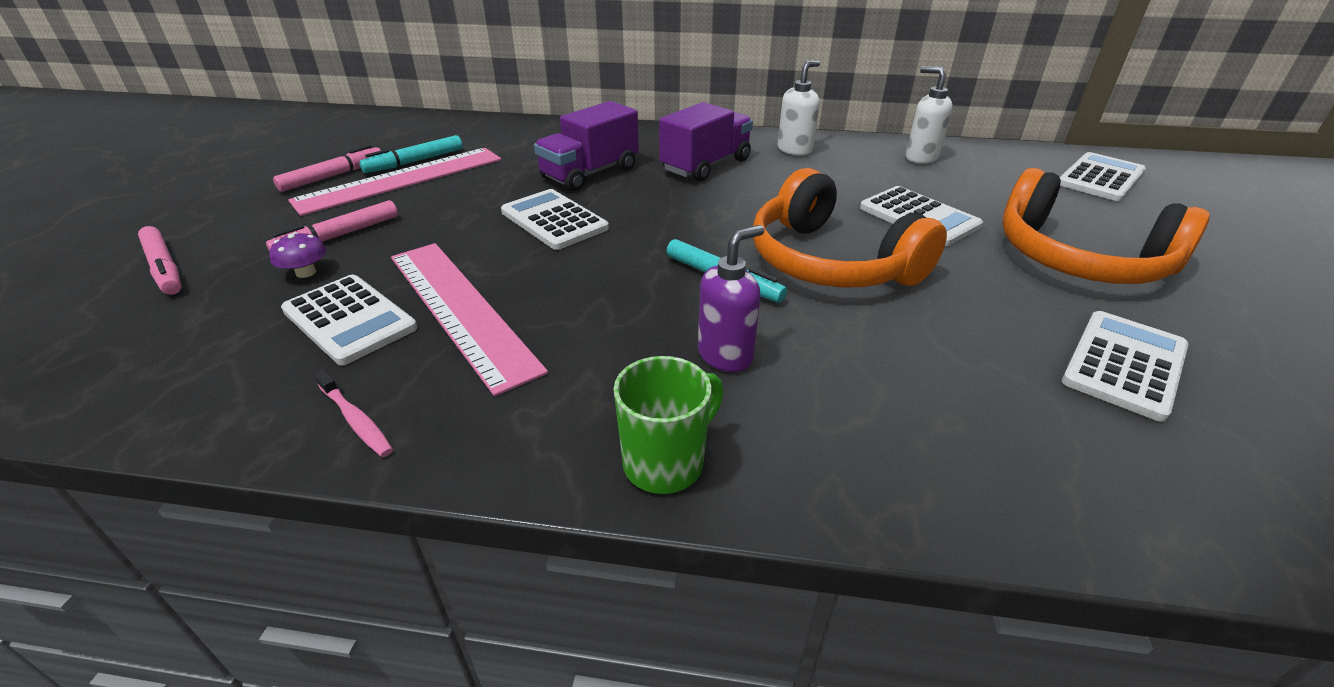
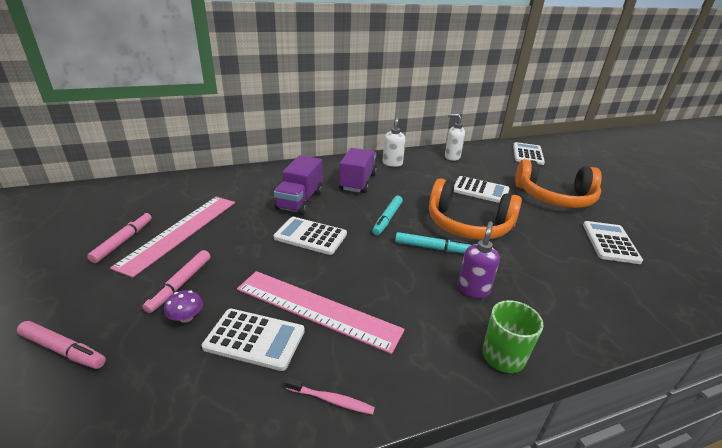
camera: 30 degrees left, 5 degrees down
(415, 162) = (175, 216): turquoise marker -> turquoise marker (387, 219)

